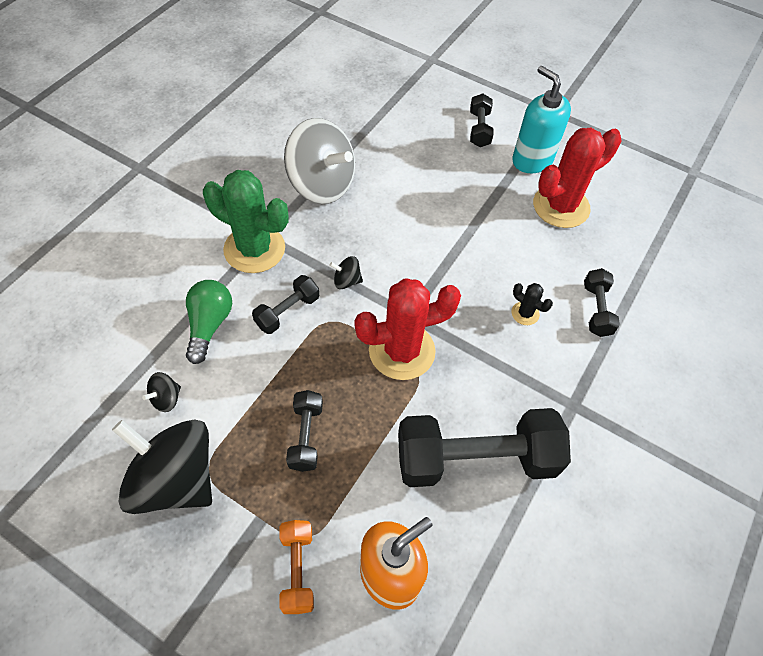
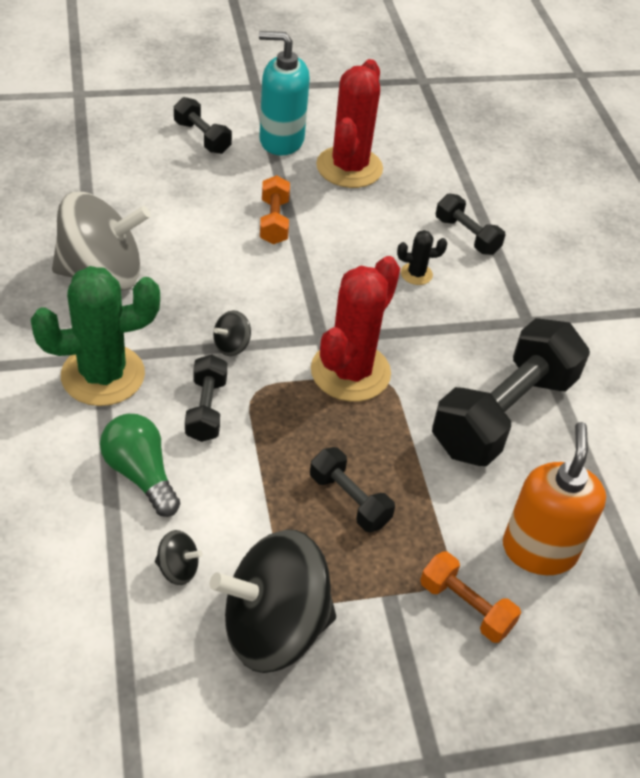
camera: 45 degrees left, 10 degrees down
(166, 398) = (178, 569): black spinning top -> black spinning top turned 75 degrees counterclockwise
(465, 214) = (274, 221): none -> orange dumbbell

